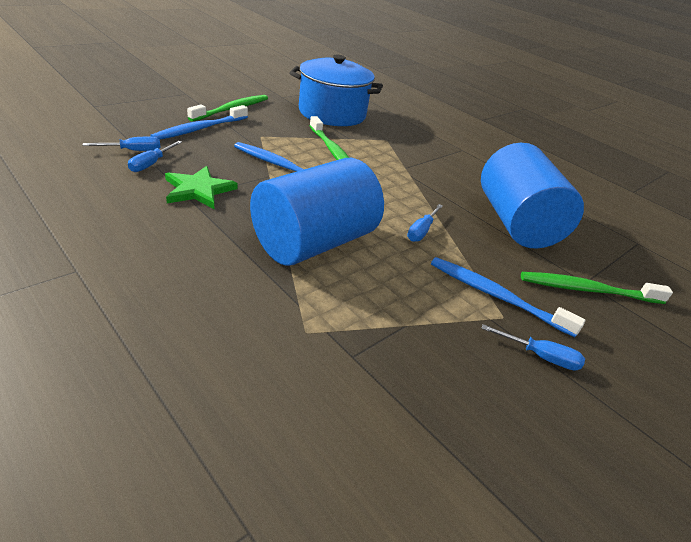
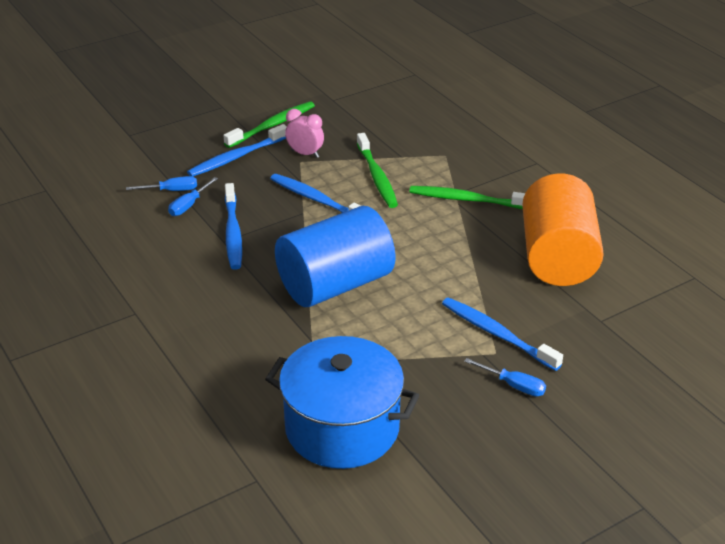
camera: 15 degrees right, 0 degrees up
(198, 190) = (233, 233): green star -> blue toothbrush
(264, 131) = (305, 154): none -> pink clock
(332, 113) = (388, 120): blue pot -> blue pot (342, 428)
(421, 231) = (446, 270): blue screwdriver -> none
(516, 223) = (557, 257): blue cylinder -> orange cylinder
(587, 290) = (597, 328): green toothbrush -> green toothbrush (467, 200)

